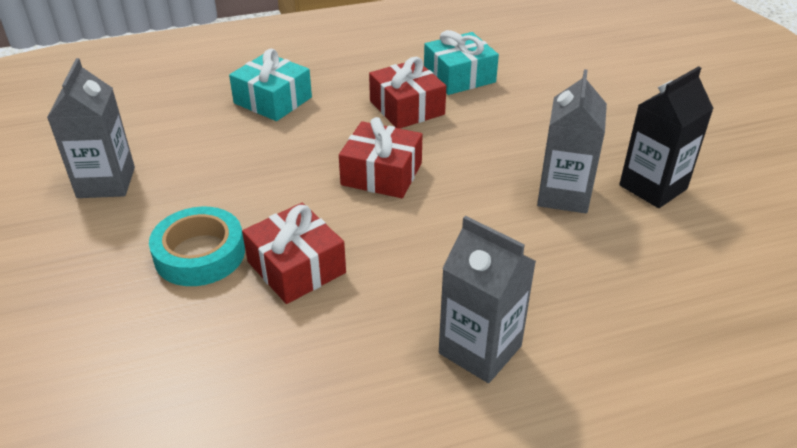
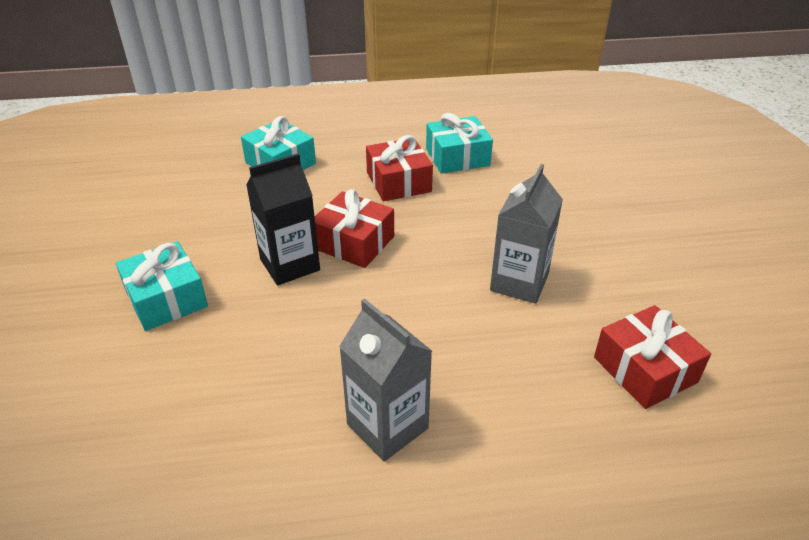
camera: 10 degrees right, 0 degrees up
(106, 182) = (111, 223): grey carton -> none
(200, 254) = (166, 299): turquoise tape -> turquoise gift
(296, 267) = (246, 322): red gift -> red gift (645, 369)
(653, 187) = (610, 285): black carton -> black carton (290, 265)

